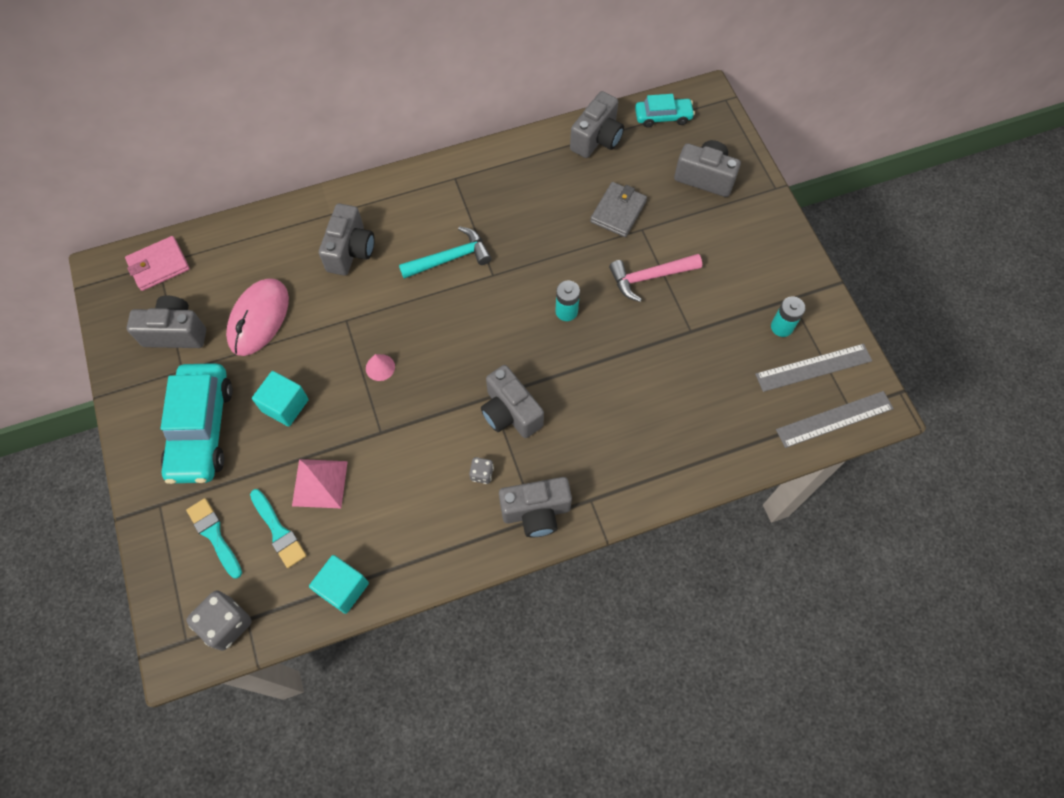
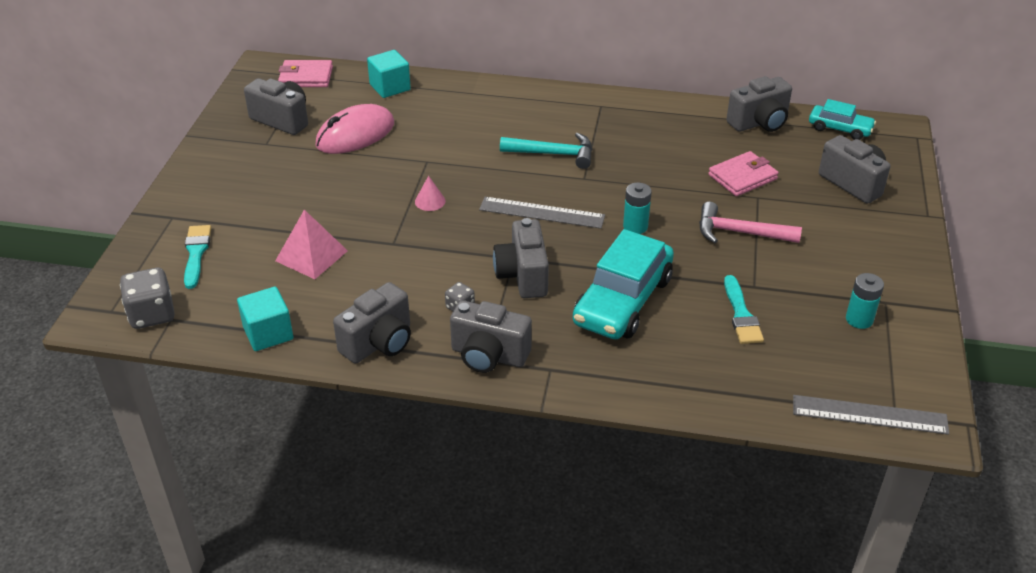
camera: 30 degrees right, 25 degrees down
(201, 429) = (248, 184): turquoise car -> turquoise car (622, 301)
(278, 531) = (249, 272): turquoise brush -> turquoise brush (741, 315)
(285, 405) = (328, 195): turquoise cube -> turquoise cube (390, 87)
(350, 251) = (469, 120): grey camera -> grey camera (379, 343)
(618, 211) = (742, 177): grey wallet -> pink wallet
(813, 367) = (874, 364): grey ruler -> grey ruler (542, 212)

